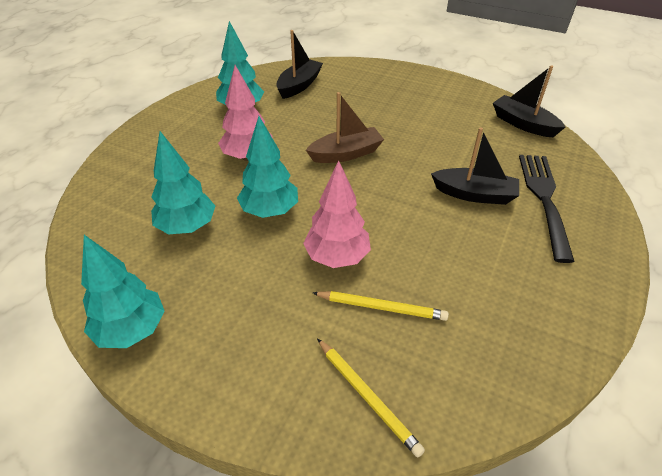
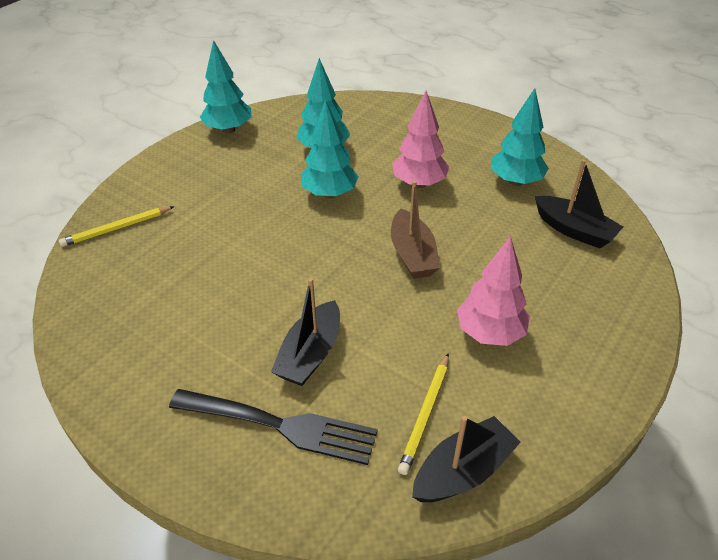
camera: 100 degrees right, 0 degrees up
(337, 257) = (255, 229): pink tree -> pink tree (489, 333)
(381, 307) = (188, 248): yellow pencil -> yellow pencil (425, 414)

